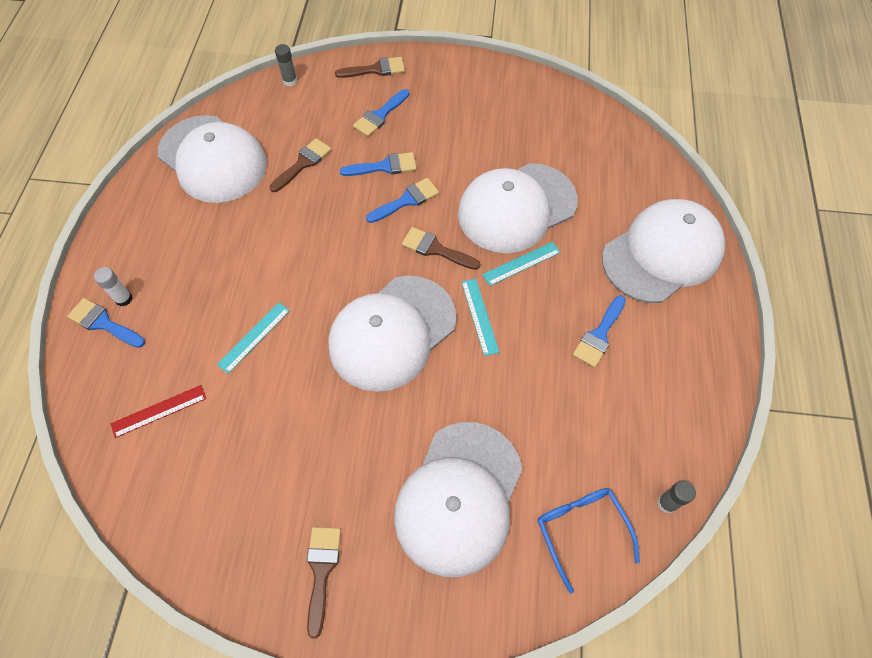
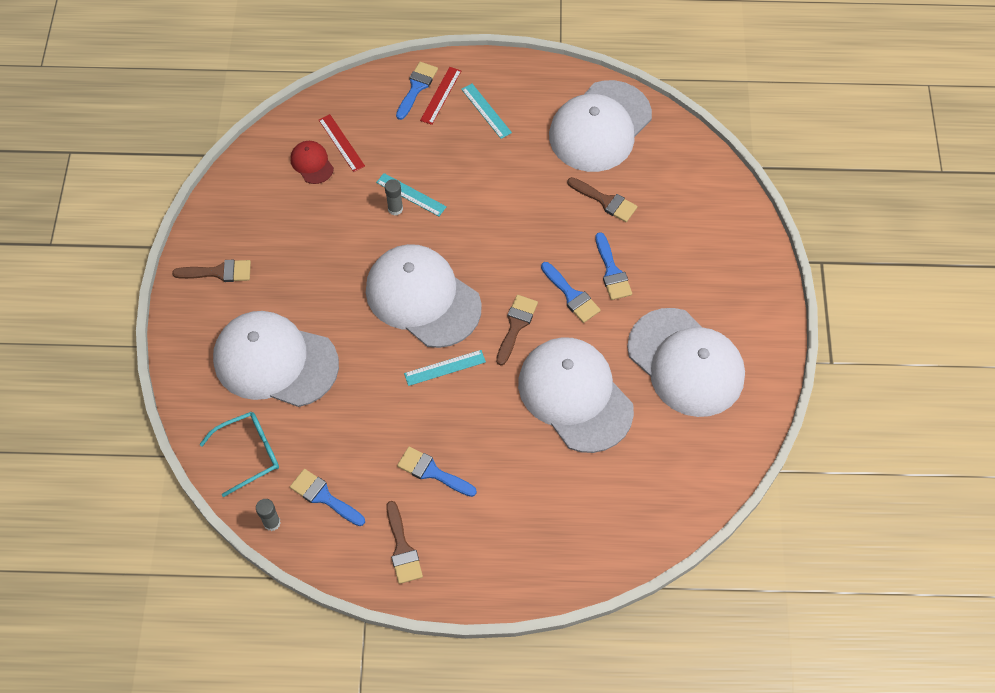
camera: 85 degrees right, 0 degrees up
(124, 299) = (440, 95): white glue stick -> red ruler
(180, 447) = (312, 163): none -> red cap
(290, 81) = (714, 172): grey glue stick -> grey glue stick (395, 209)
(375, 69) = (747, 248): brown brush -> brown brush (402, 548)
(380, 115) = (680, 260): blue brush -> blue brush (324, 497)
(521, 263) = (507, 402): turquoise ruler -> turquoise ruler (486, 111)
(581, 531) = (248, 454): blue glasses -> turquoise glasses
(662, 253) = (533, 536): white cap -> white cap (686, 363)

